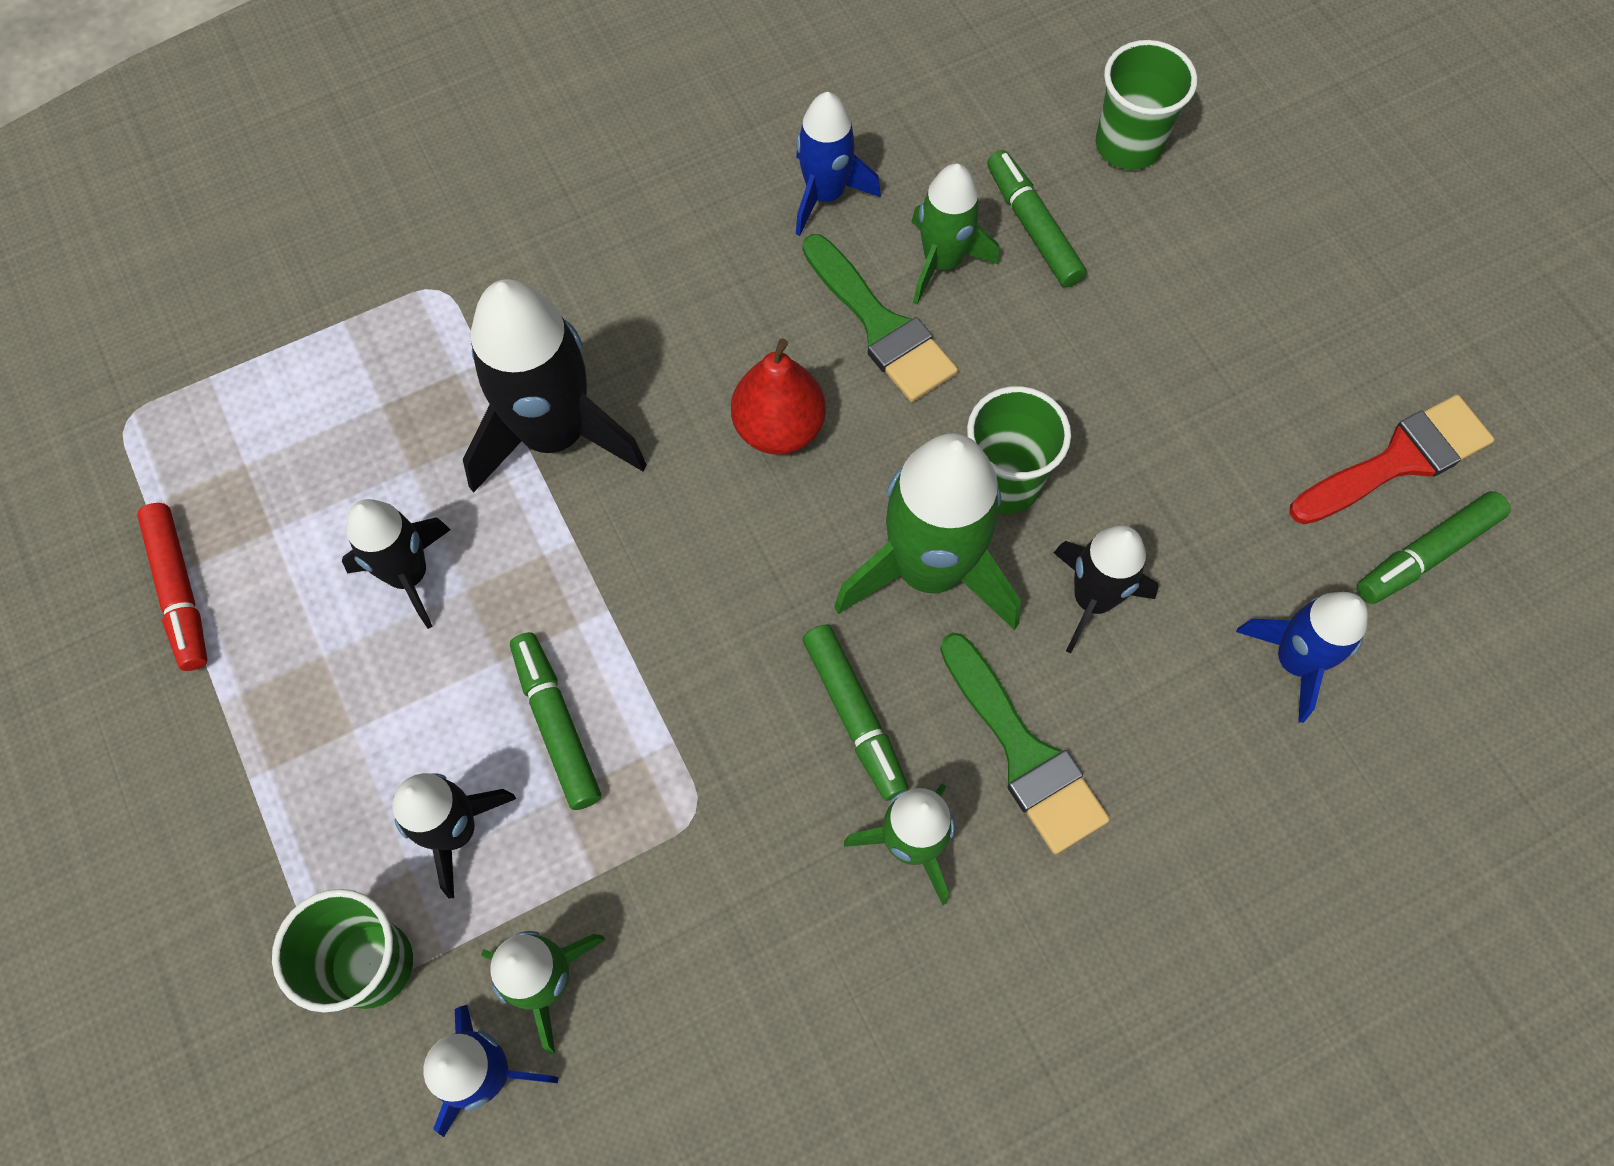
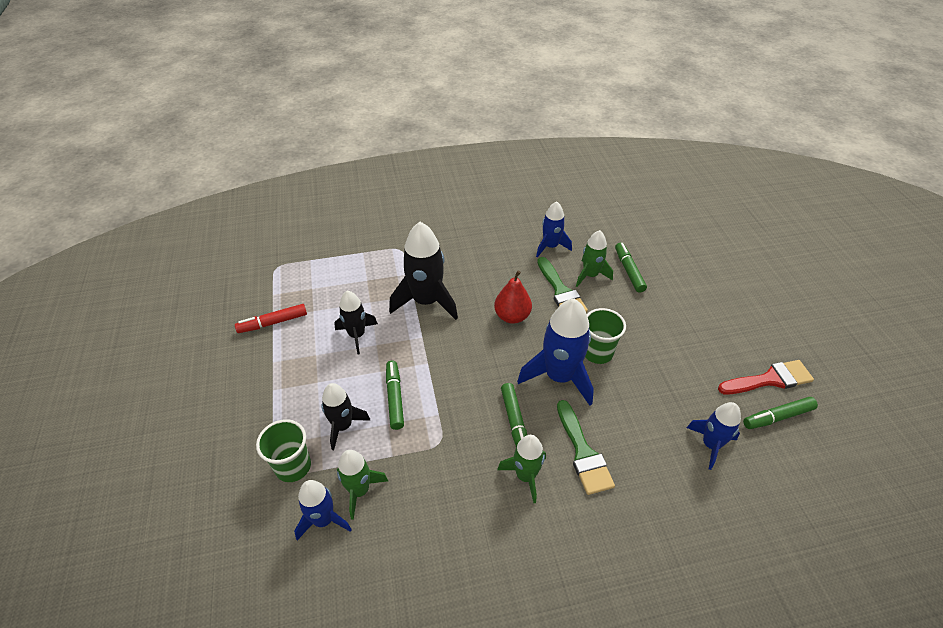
camera: 15 degrees right, 20 degrees down
(180, 590) = (273, 323): red marker -> red marker turned 75 degrees clockwise
(929, 570) = (559, 377): green rocket -> blue rocket
(1092, 599) = (625, 402): black rocket -> none
(1128, 145) = (672, 252): green cup -> none

